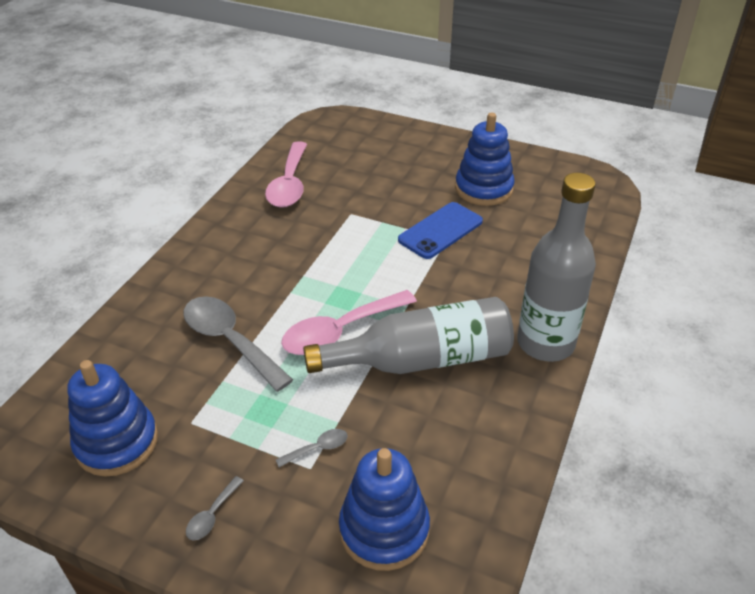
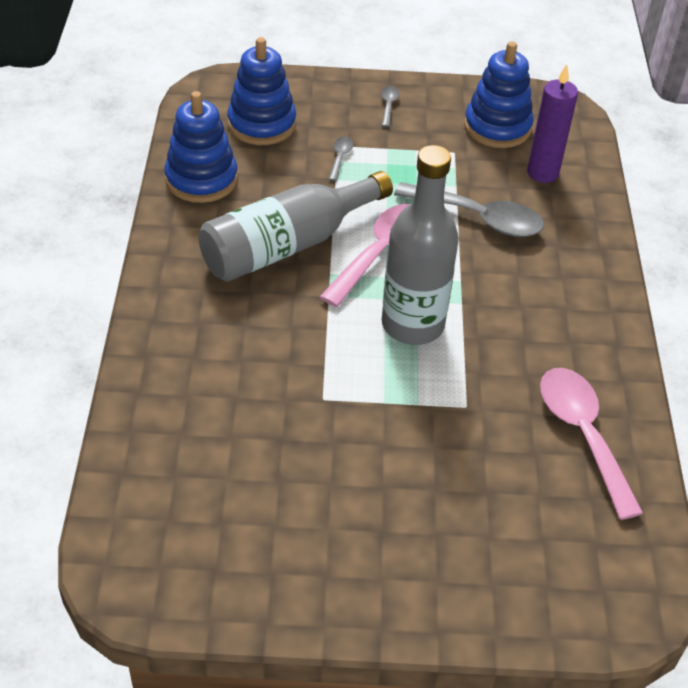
camera: 155 degrees right, 5 degrees up
(127, 371) = (542, 173): none -> purple candle
(317, 448) = (340, 158): grey spoon -> grey spoon turned 150 degrees clockwise
(440, 231) = (335, 409): blue phone -> none
(484, 189) = (305, 508): blue stacking toy -> blue stacking toy (201, 179)
(545, 343) = (167, 291): grey bottle -> grey bottle (412, 324)

